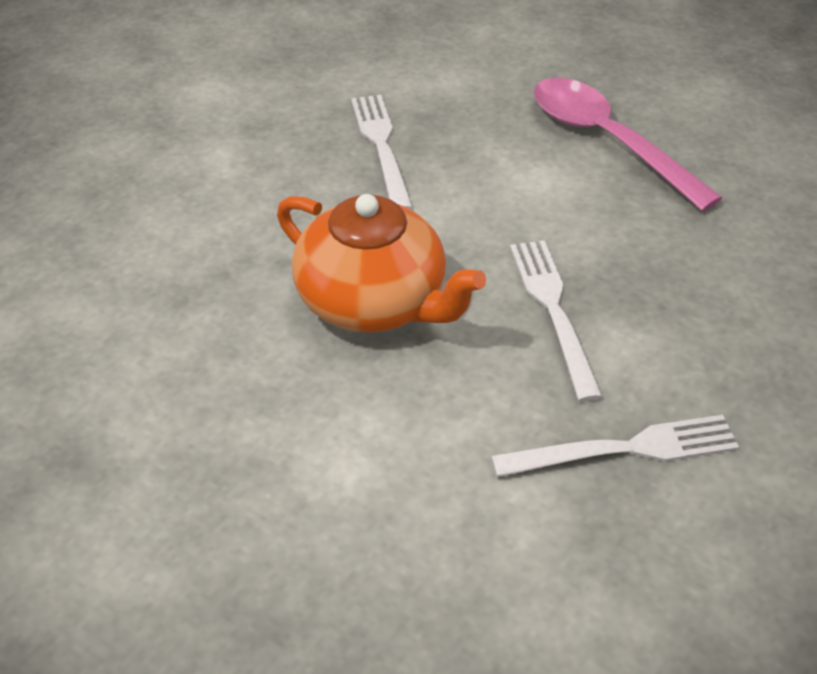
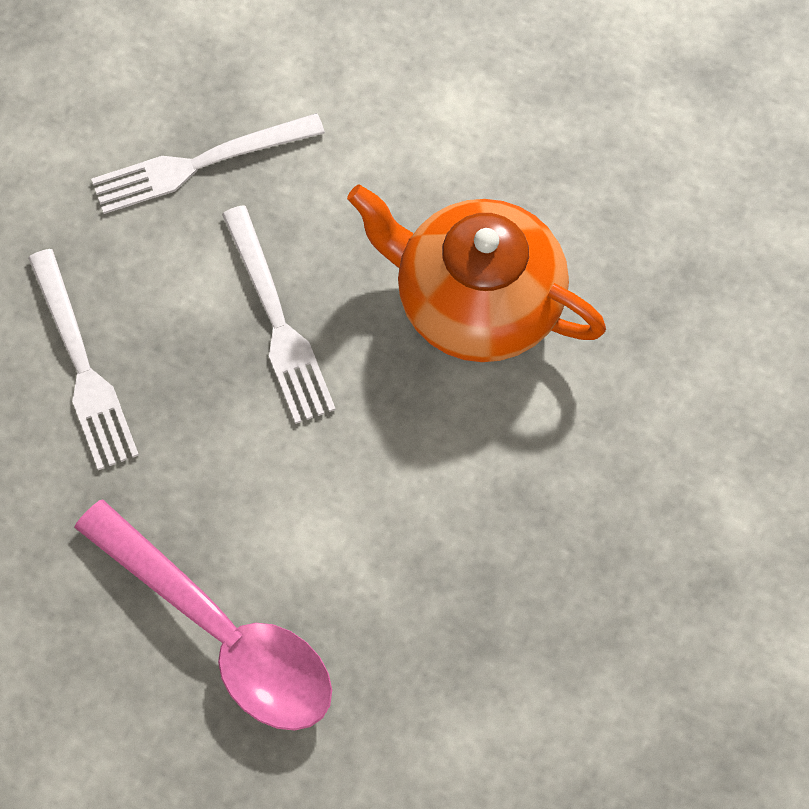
camera: 170 degrees right, 20 degrees up
(381, 146) = (529, 570): white fork -> white fork (82, 367)

